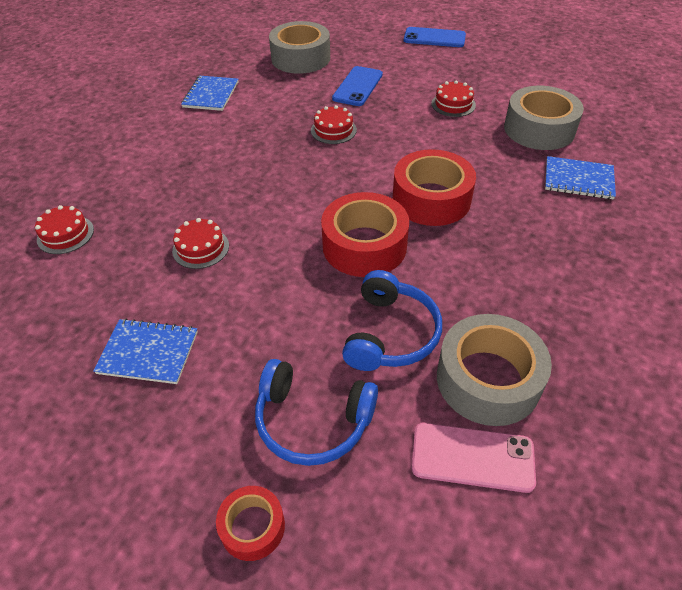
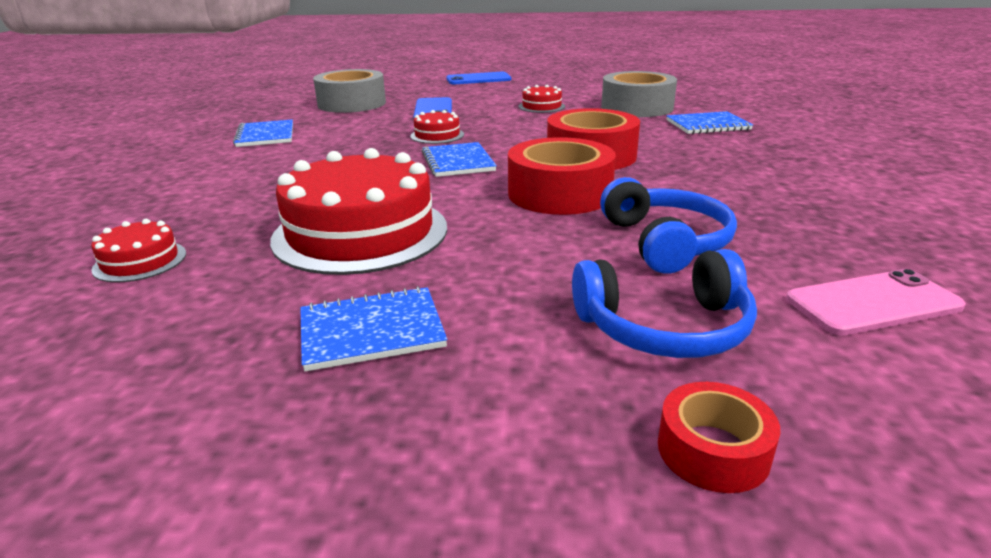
camera: 25 degrees left, 20 degrees down
(201, 248) = (360, 232): red cake -> red cake, size x2.20
(322, 176) = (458, 162): none -> blue notebook
(488, 379) = (805, 247): grey tape -> none

